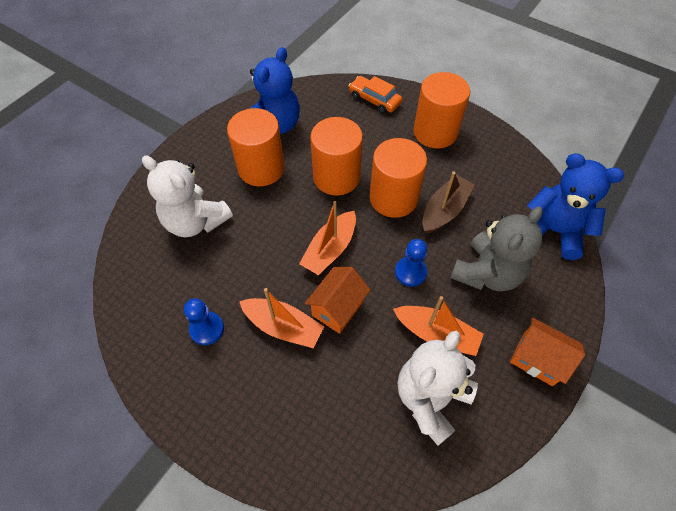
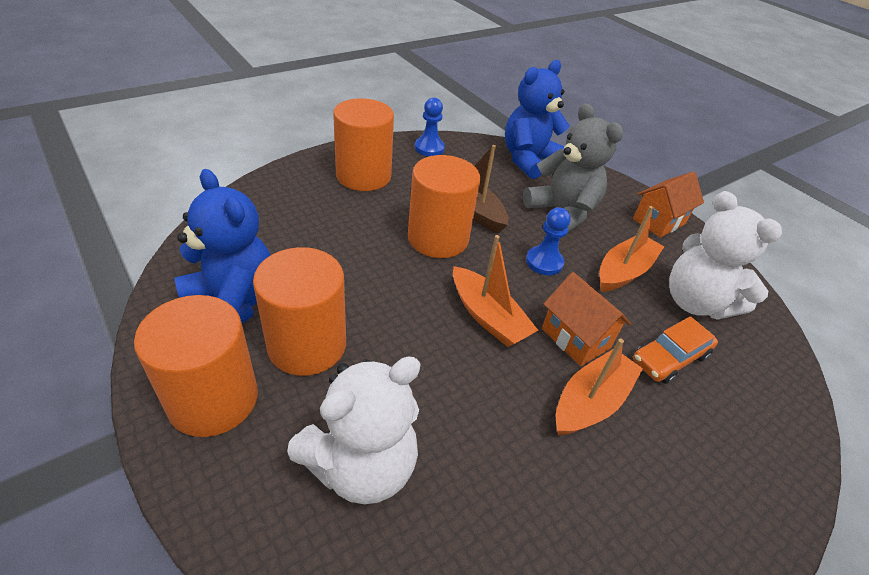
camera: 75 degrees left, 15 degrees down
(207, 329) = (576, 502): blue pawn -> blue pawn (429, 148)
(336, 177) = (376, 273): orange cylinder -> orange cylinder (213, 399)
(374, 100) = (273, 198): orange car -> orange car (670, 358)

